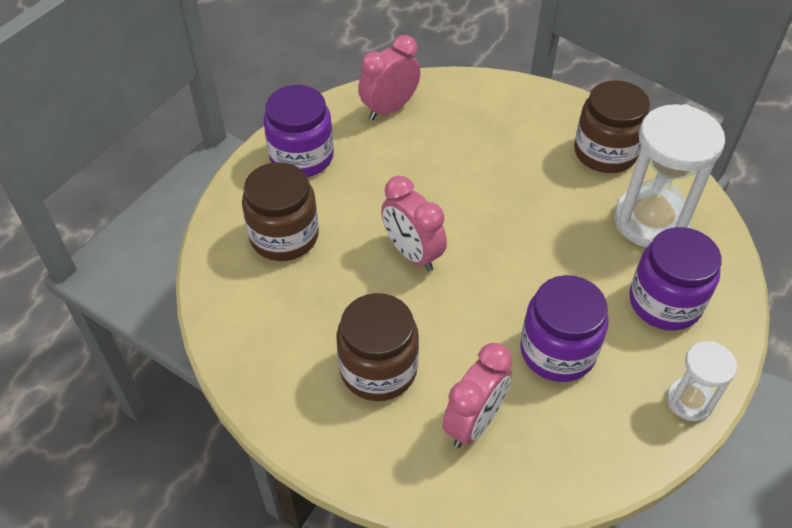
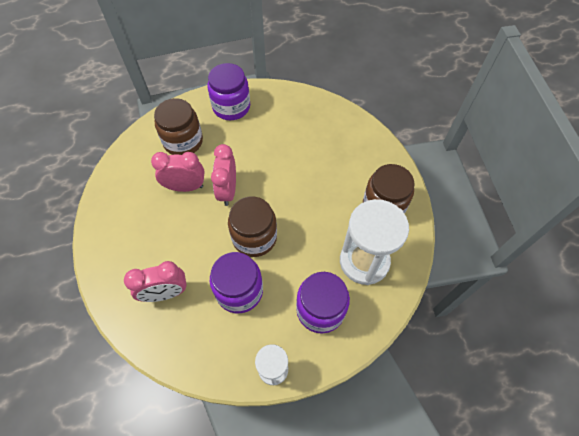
camera: 40 degrees right, 10 degrees up
(378, 369) = (154, 235): brown jar -> brown jar (254, 237)
(389, 108) = (298, 108): pink clock -> pink clock (185, 187)

